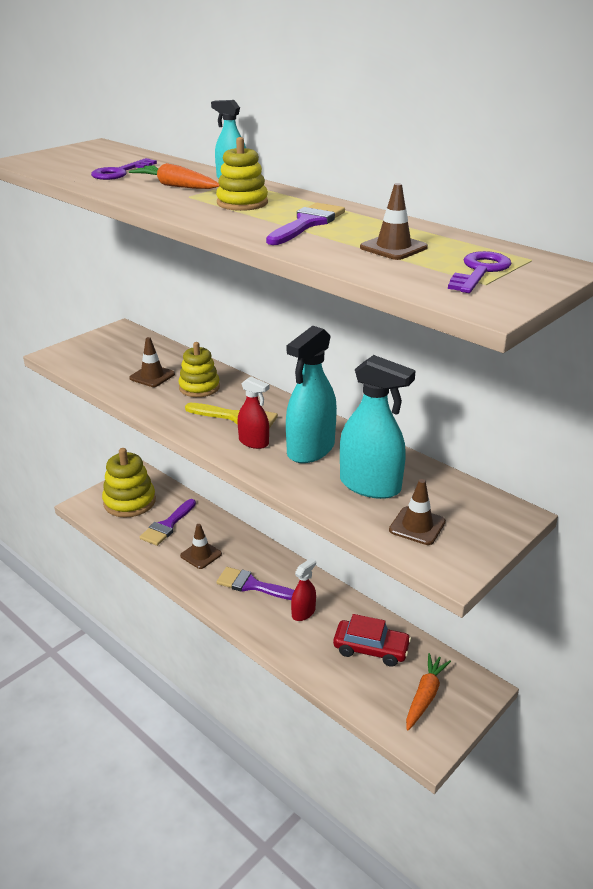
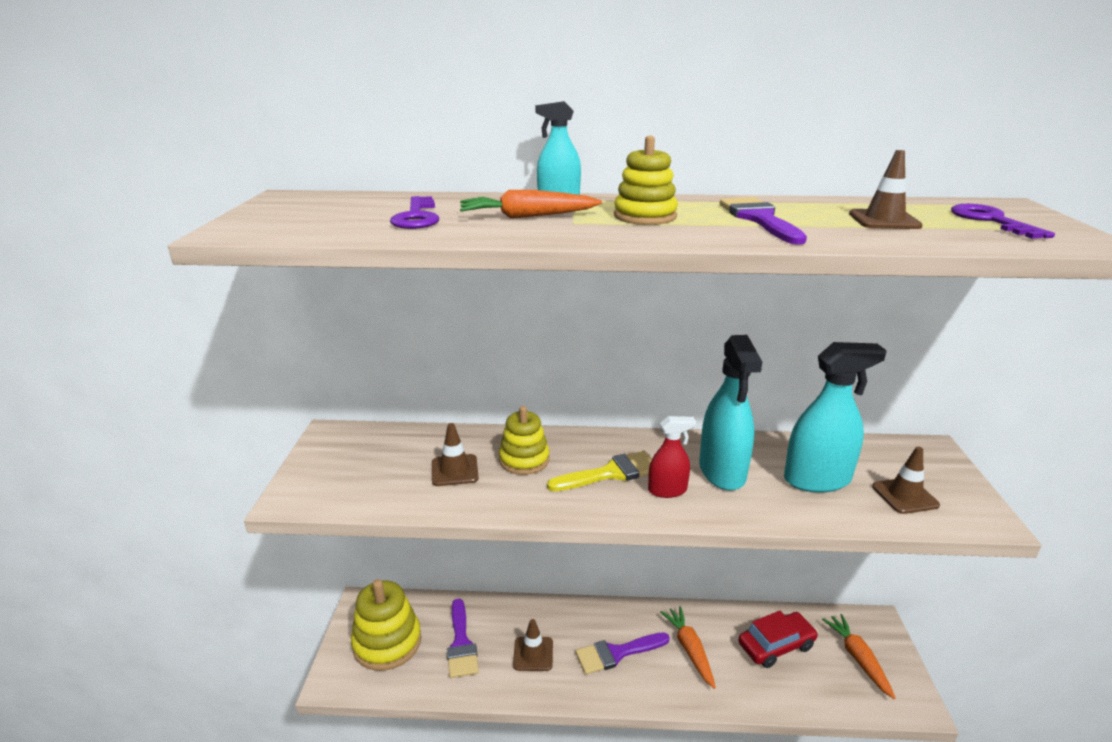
camera: 40 degrees left, 5 degrees down
(303, 612) = (689, 650): red spray bottle -> orange carrot

